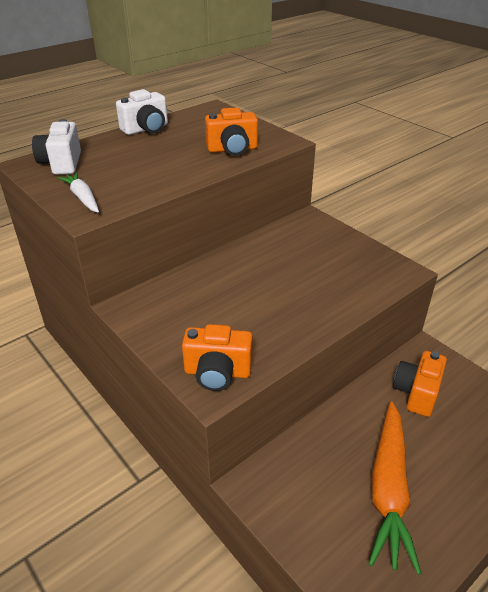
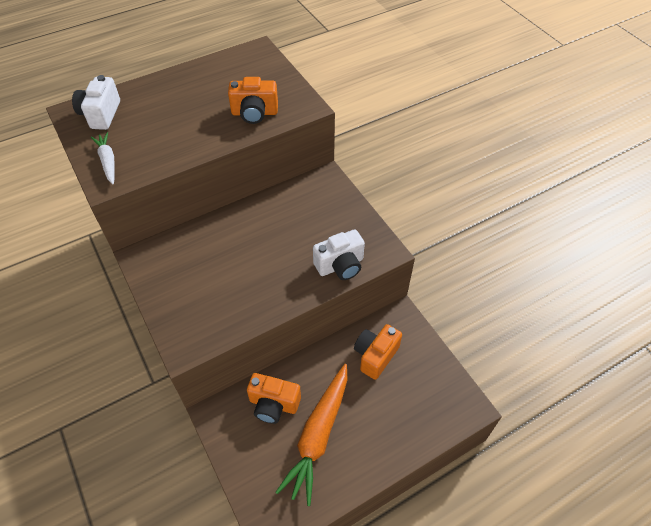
camera: 10 degrees right, 15 degrees up
(146, 129) = (186, 75): white camera -> white camera (340, 265)
(217, 372) = (193, 332): orange camera -> orange camera (273, 404)

